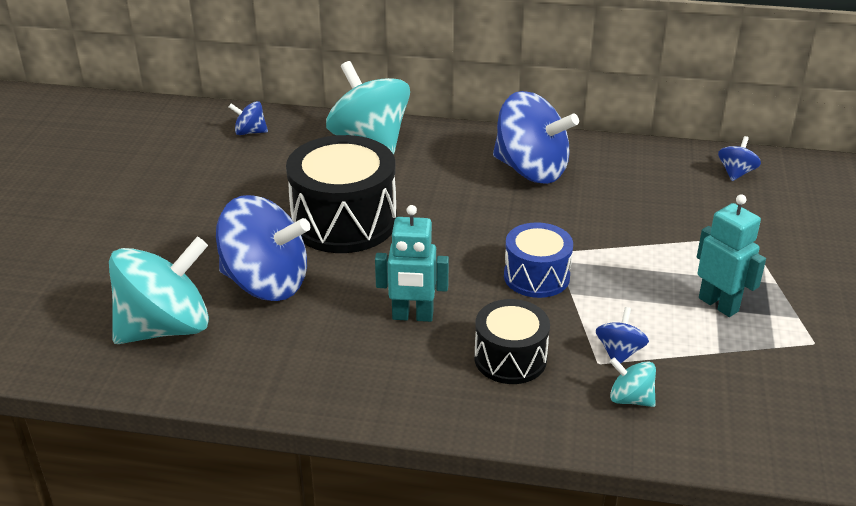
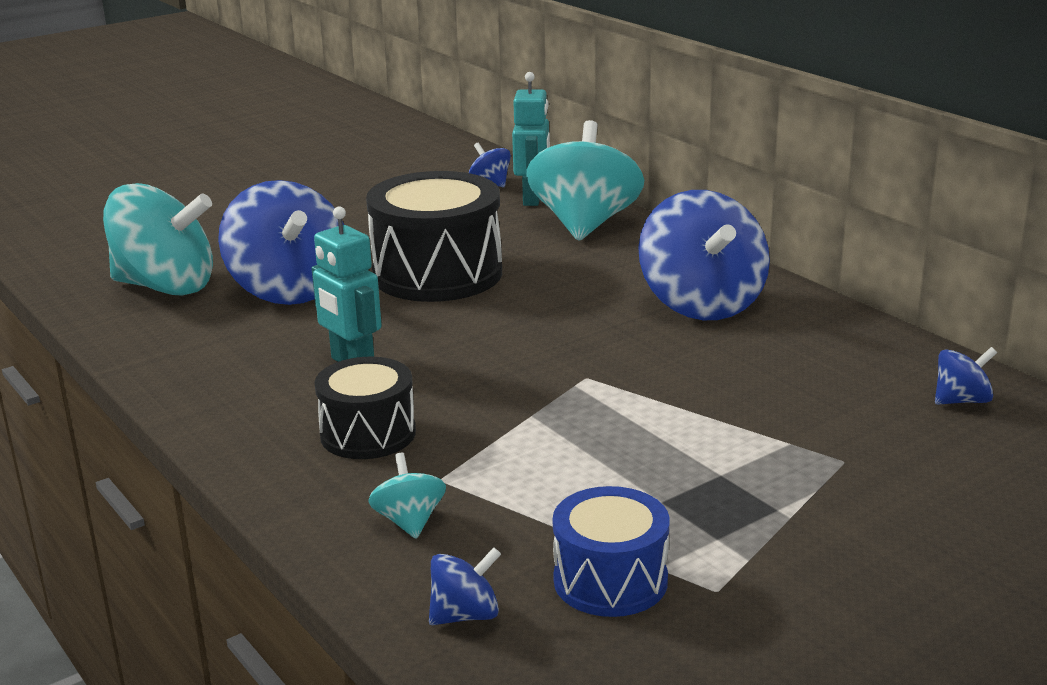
camera: 45 degrees right, 10 degrees down
(536, 276) = (524, 387): blue drum -> blue drum (610, 580)
(619, 352) = (477, 482): blue spinning top -> blue spinning top (465, 615)
(718, 304) = (672, 499): turquoise robot -> turquoise robot (533, 199)

